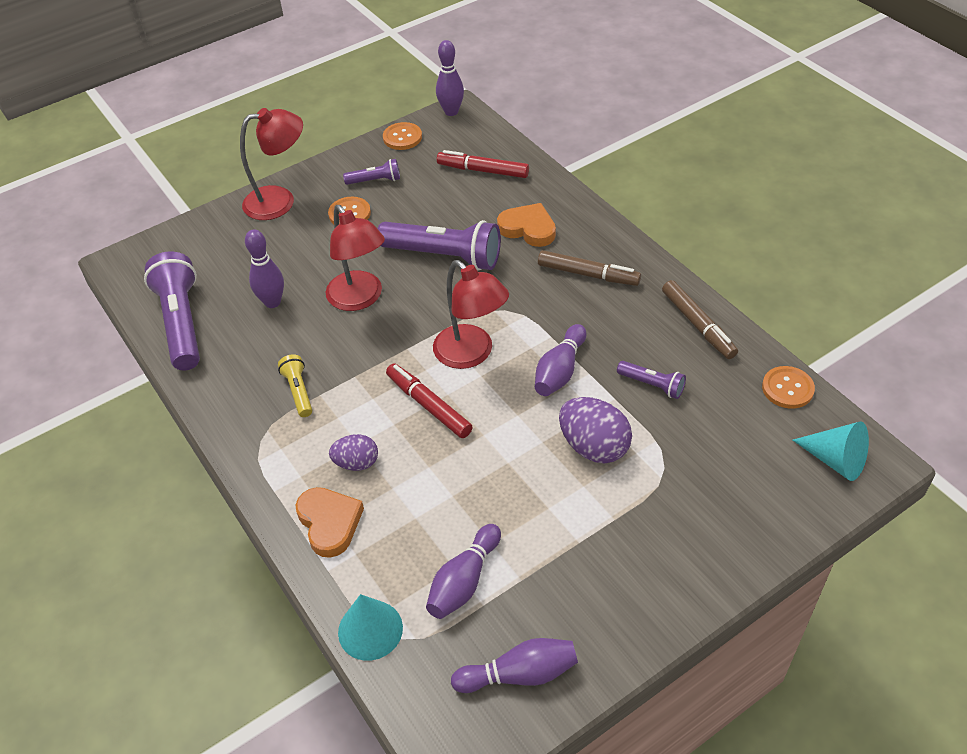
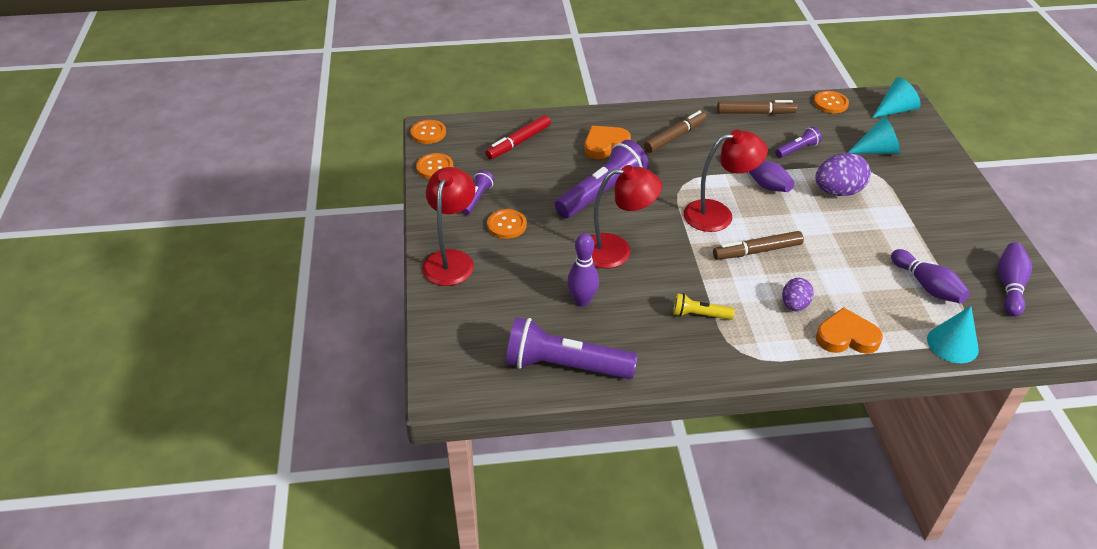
camera: 65 degrees left, 5 degrees down
(429, 405) = (757, 251): red marker -> brown marker
(451, 112) = (428, 133): purple bowling pin -> orange button
(717, 464) = (876, 150): none -> turquoise cone

